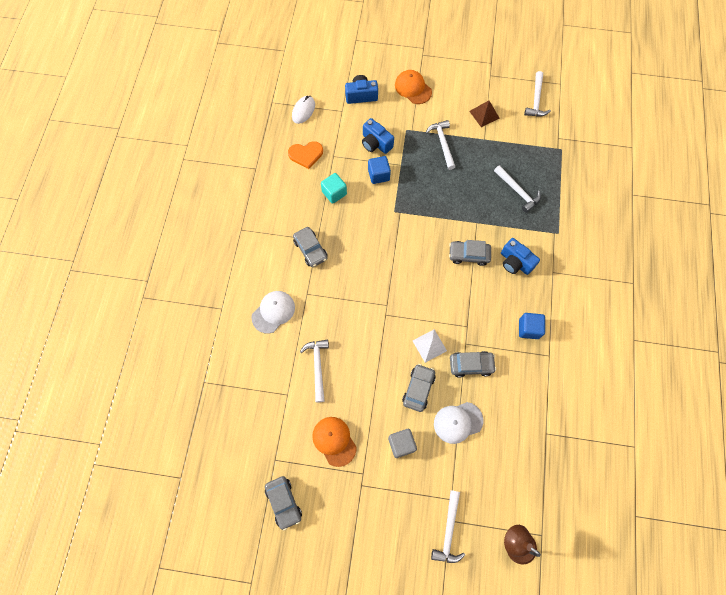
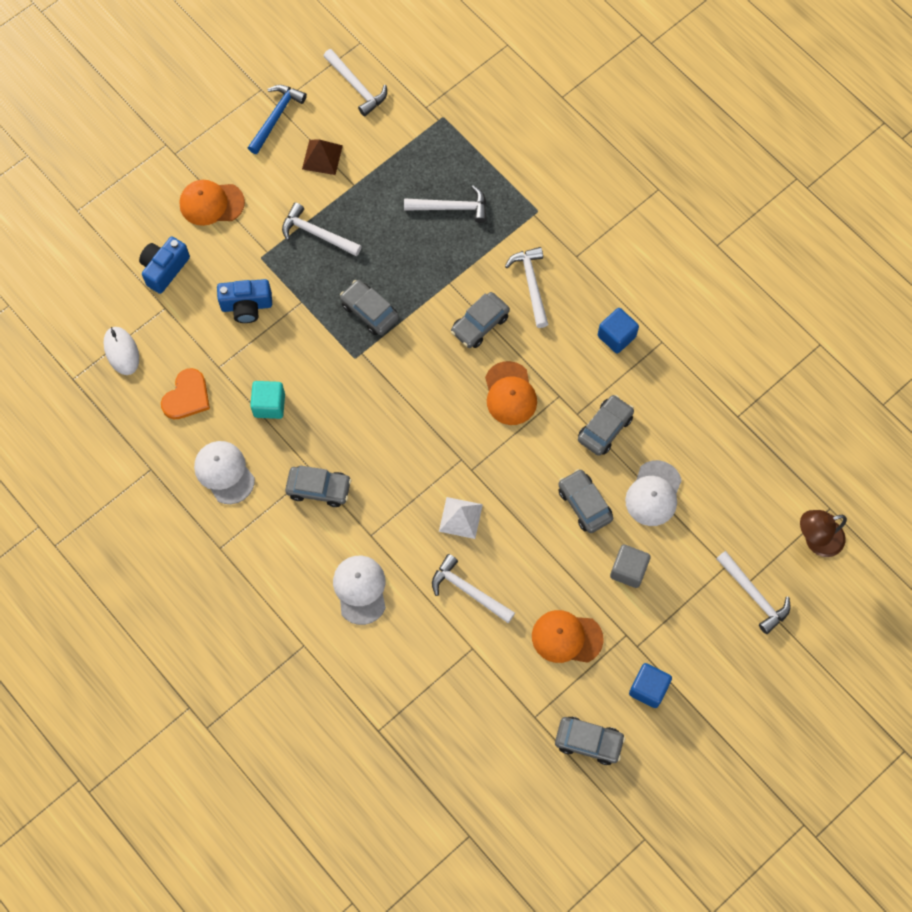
camera: 50 degrees left, 0 degrees up
(281, 201) = (224, 472): none -> white cap
(378, 175) = (292, 337): blue cube -> blue cube (648, 688)
(425, 198) = (370, 311): none -> grey car
(429, 345) = (547, 453): white pyramid -> white pyramid (460, 517)
(445, 300) = (510, 393): none -> orange cap
(484, 80) = (276, 117): none -> blue hammer
(515, 262) = (531, 284): blue camera -> white hammer

